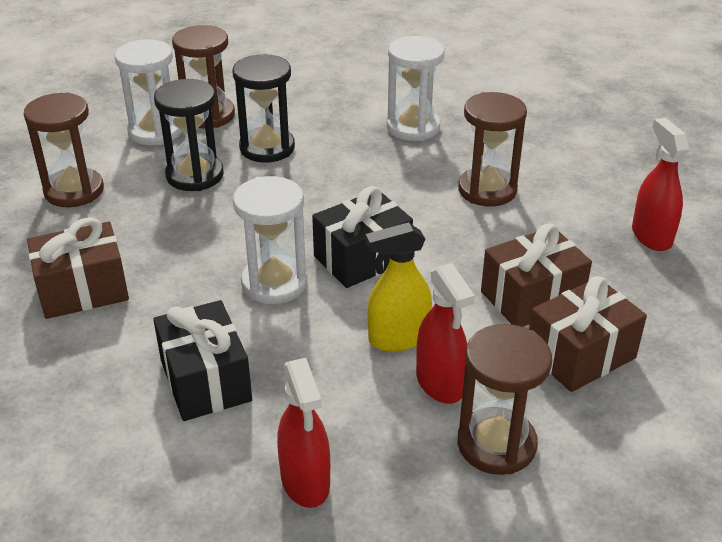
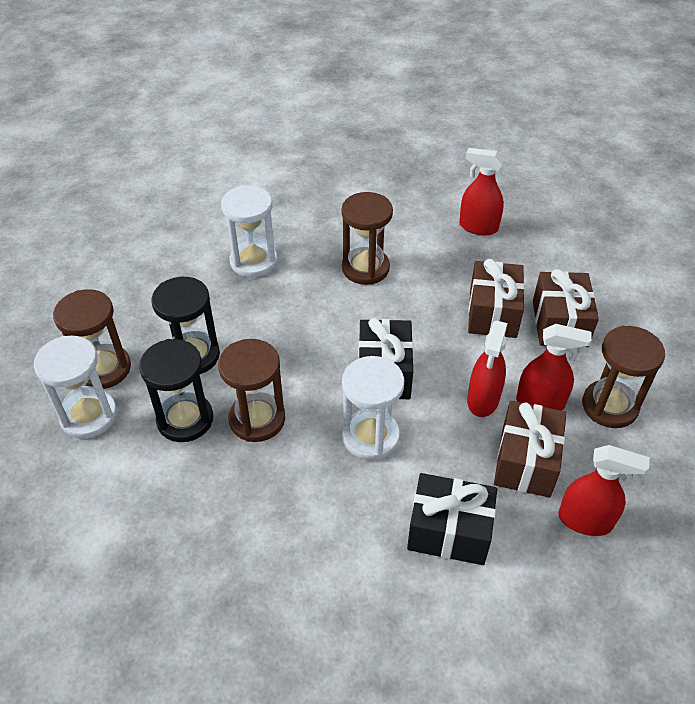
camera: 55 degrees left, 10 degrees up
(74, 191) = (123, 515): brown hourglass -> brown hourglass (257, 419)
(83, 290) = (277, 567): brown gift -> brown gift (526, 461)
(398, 338) = (483, 400): yellow spray bottle -> red spray bottle

